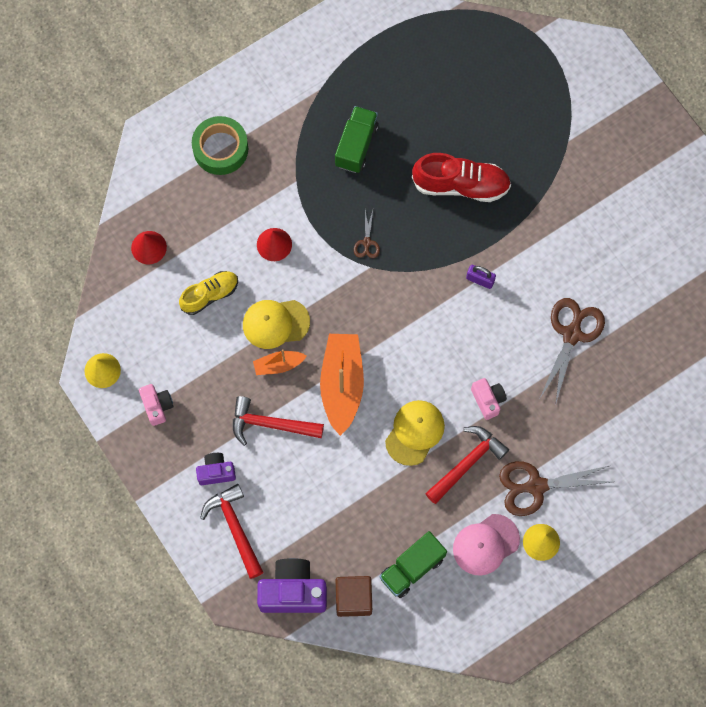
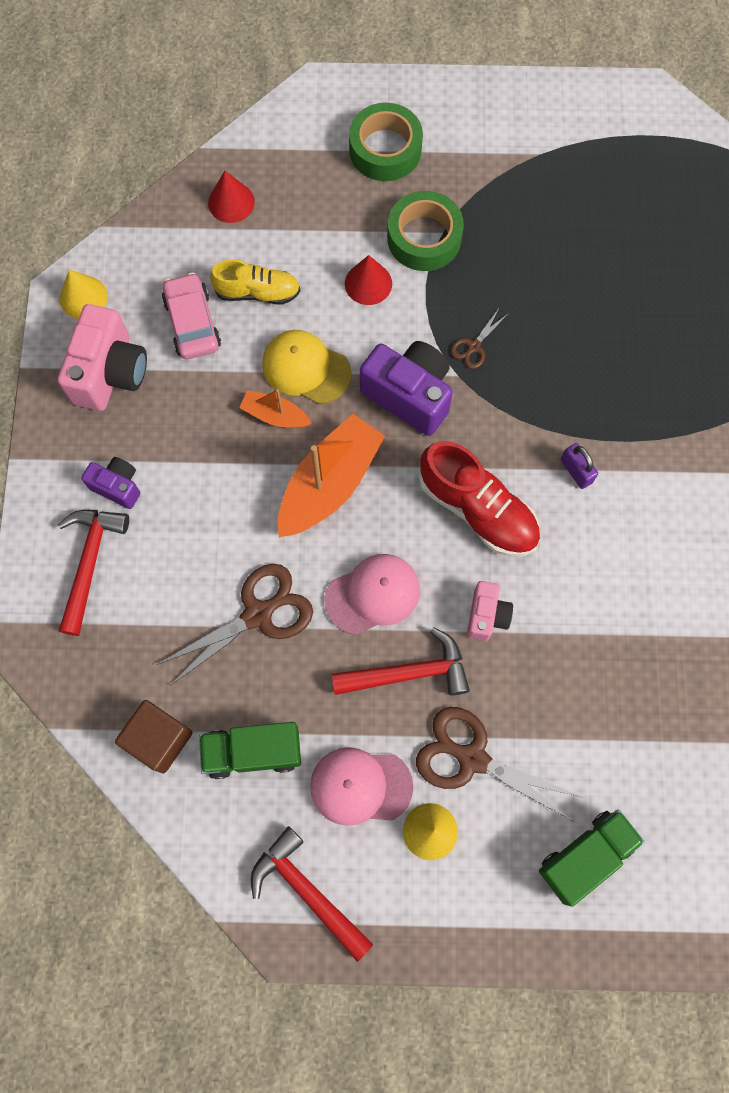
camera: 35 degrees right, 0 degrees up
(157, 406) = (110, 373): pink camera -> pink camera, size x1.77
(184, 341) = (192, 323): none -> pink car
(271, 424) = (217, 475): red hammer -> red hammer (307, 891)
(287, 192) = (424, 238): none -> green tape
(293, 591) = (97, 681): purple camera -> purple camera (409, 395)
(356, 145) = (538, 236): green truck -> green truck (585, 856)
(414, 432) = (372, 594): yellow cap -> pink cap
(461, 185) = (629, 351): red shoe -> red shoe (477, 509)
(572, 334) = (643, 606): brown scissors -> brown scissors (258, 614)

